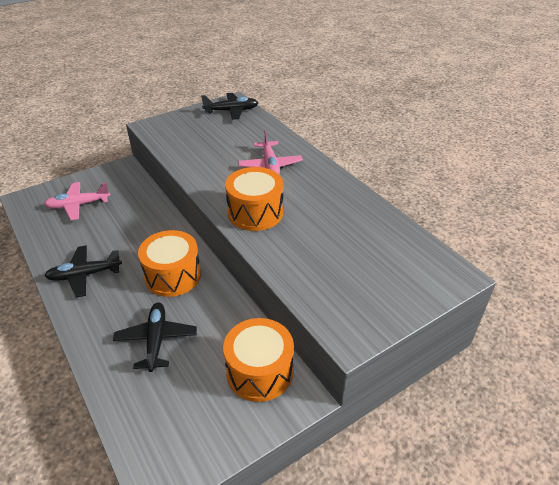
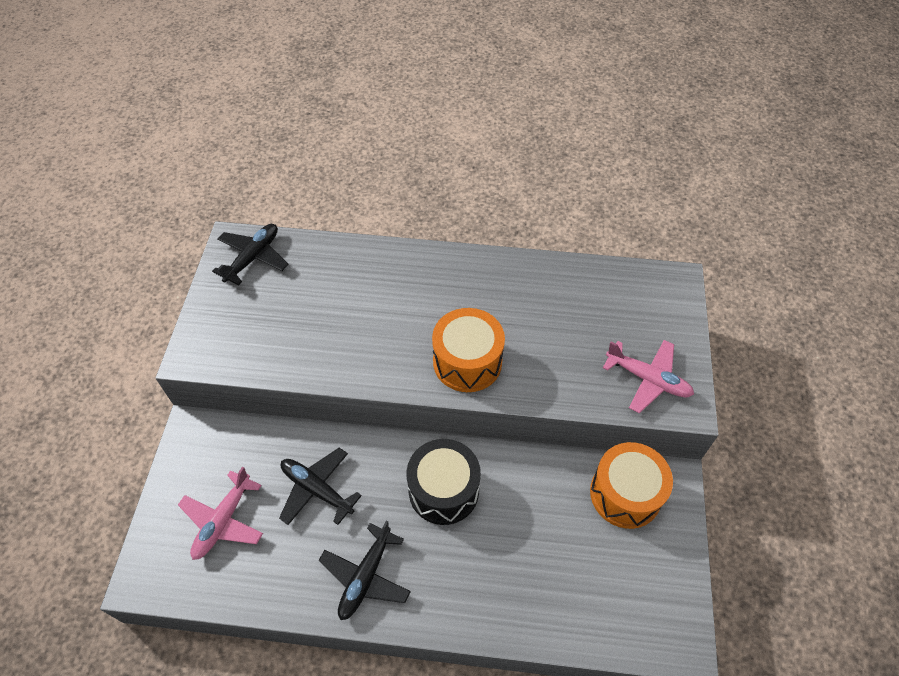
camera: 50 degrees left, 15 degrees up
(156, 340) = (522, 557): black plane -> black plane (317, 489)
(173, 275) = (443, 490): orange drum -> black drum
(270, 165) = (401, 296): pink plane -> pink plane (648, 379)

